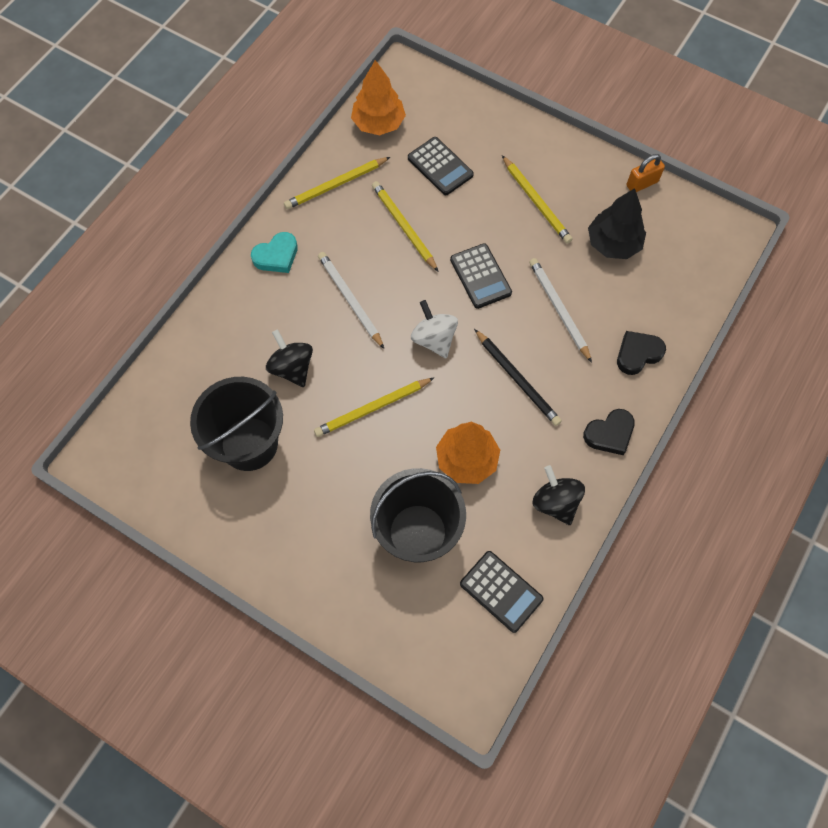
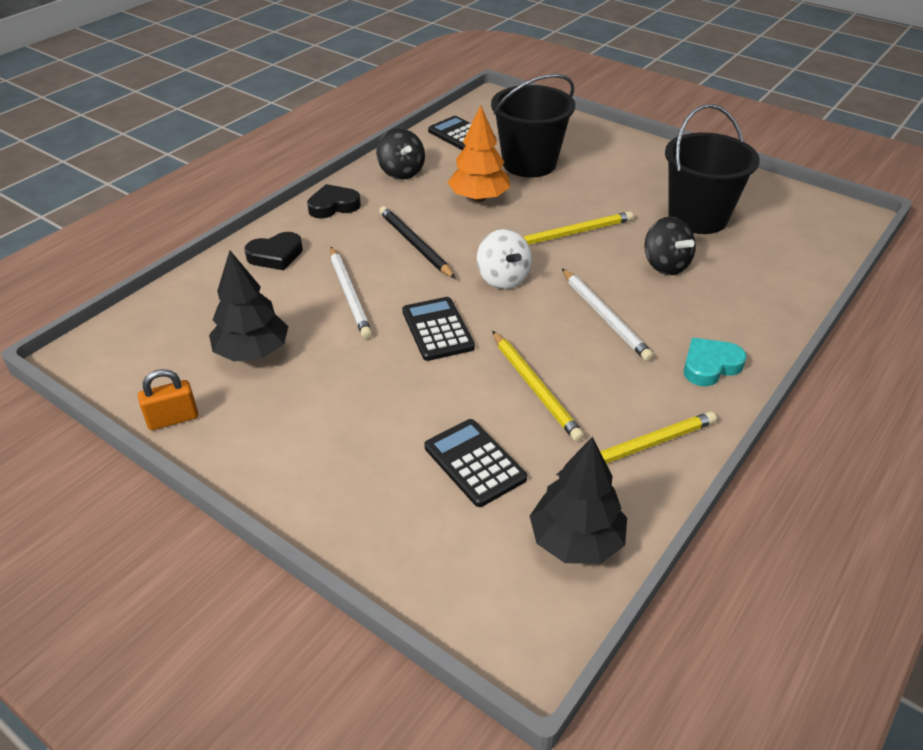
camera: 175 degrees left, 25 degrees down
(378, 123) = (576, 541): orange tree -> black tree
(536, 201) = (338, 406): yellow pencil -> none

